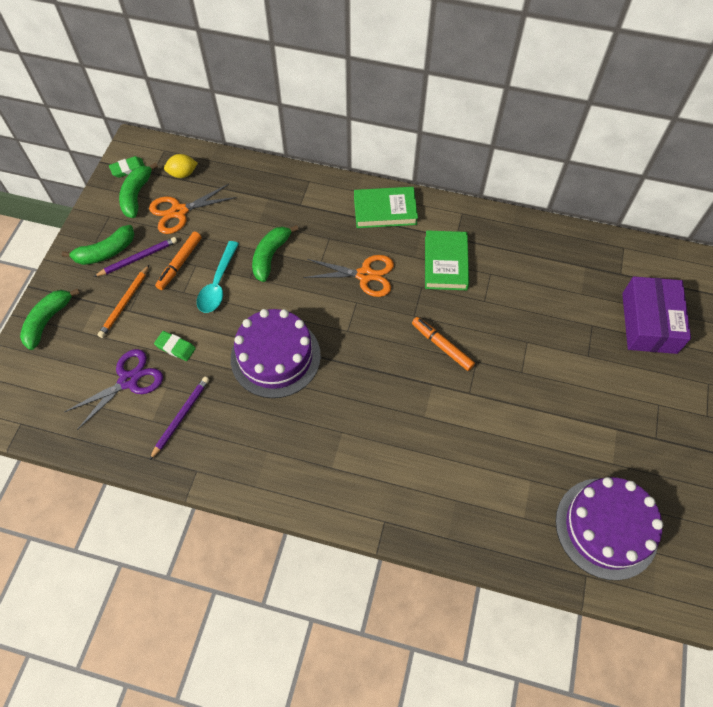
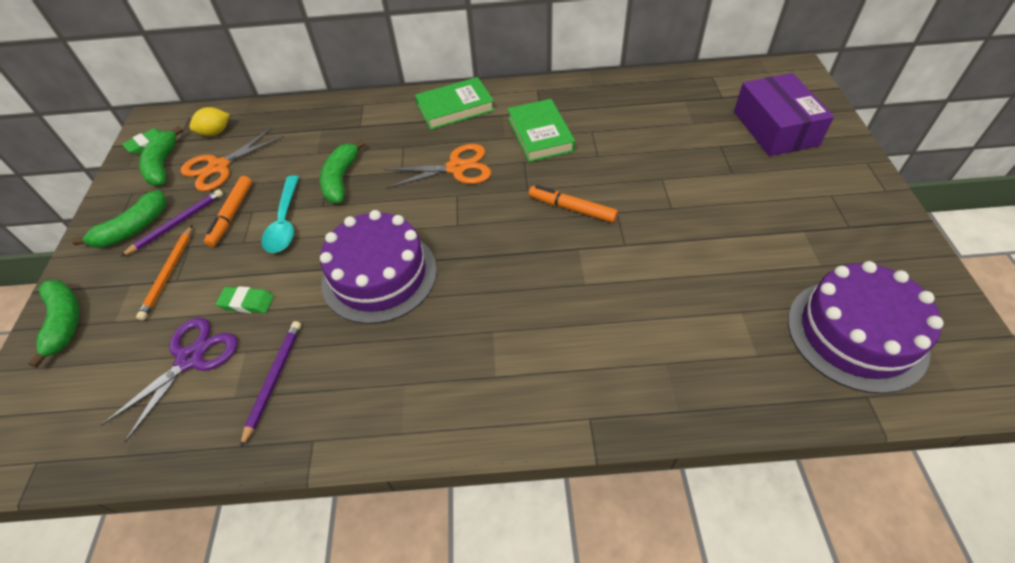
camera: 15 degrees left, 10 degrees down
(48, 321) = (64, 322): green banana -> green banana turned 150 degrees clockwise

